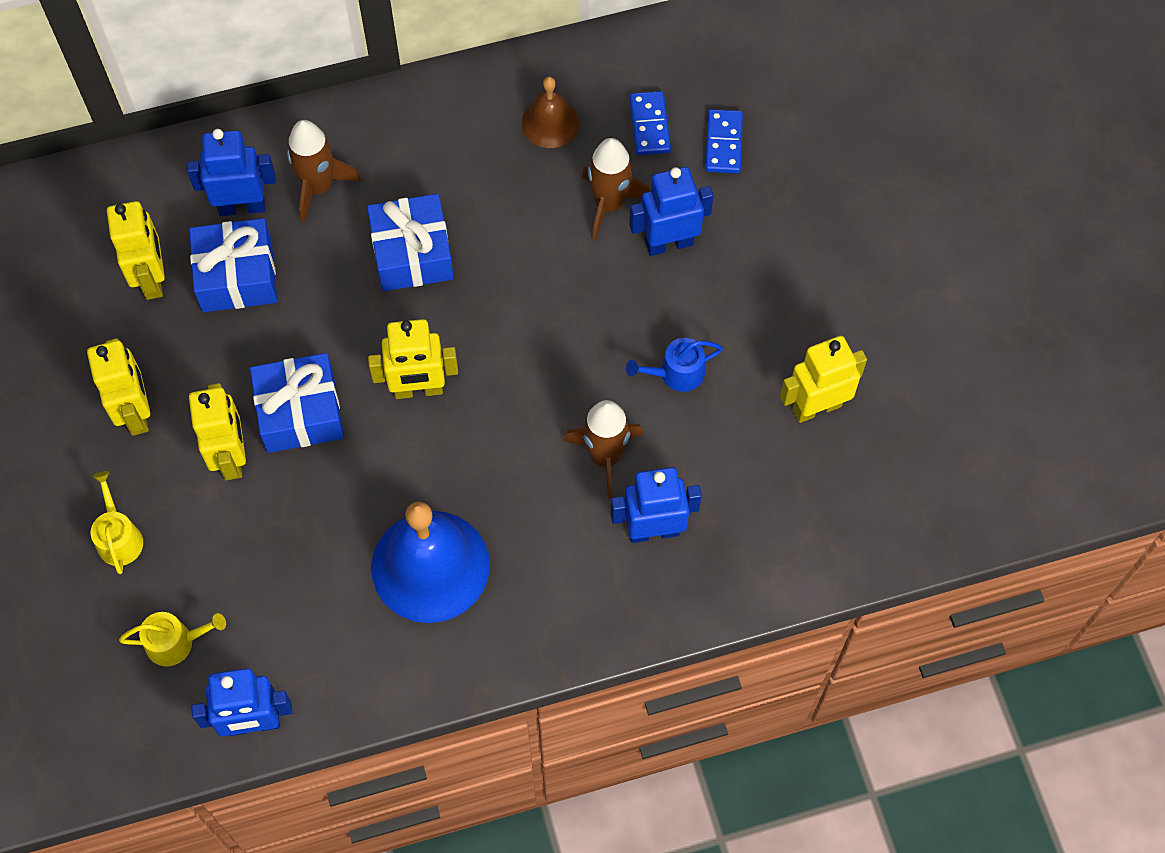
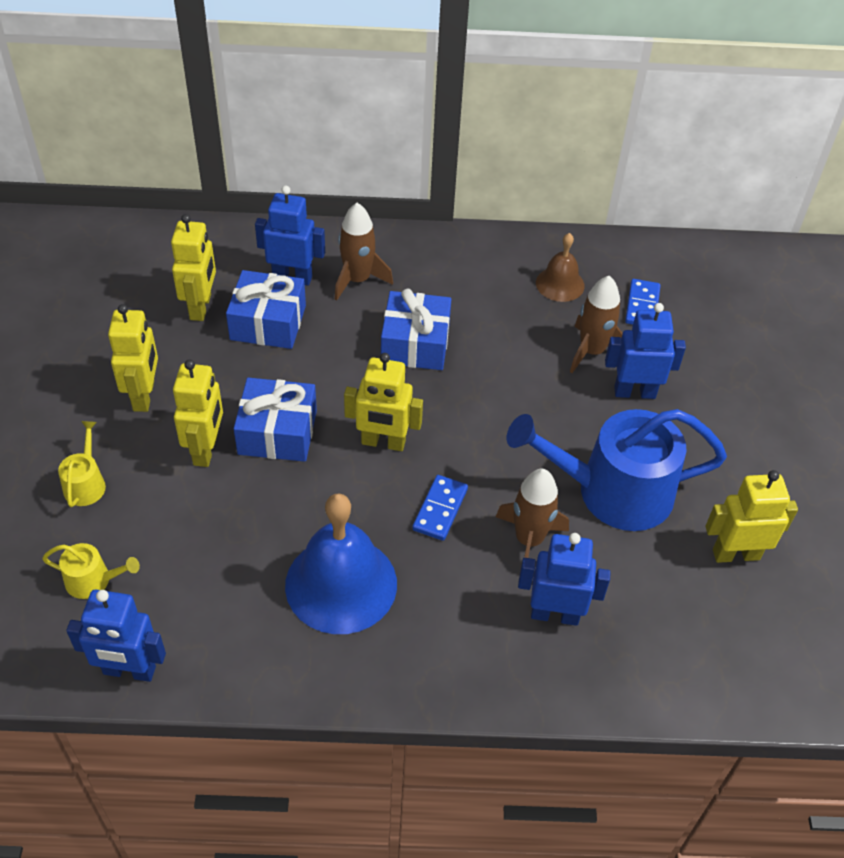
camera: 15 degrees right, 15 degrees down
(676, 373) = (613, 491): blue watering can -> blue watering can, size x2.31
(724, 143) = (701, 333): blue domino -> blue domino (440, 509)

